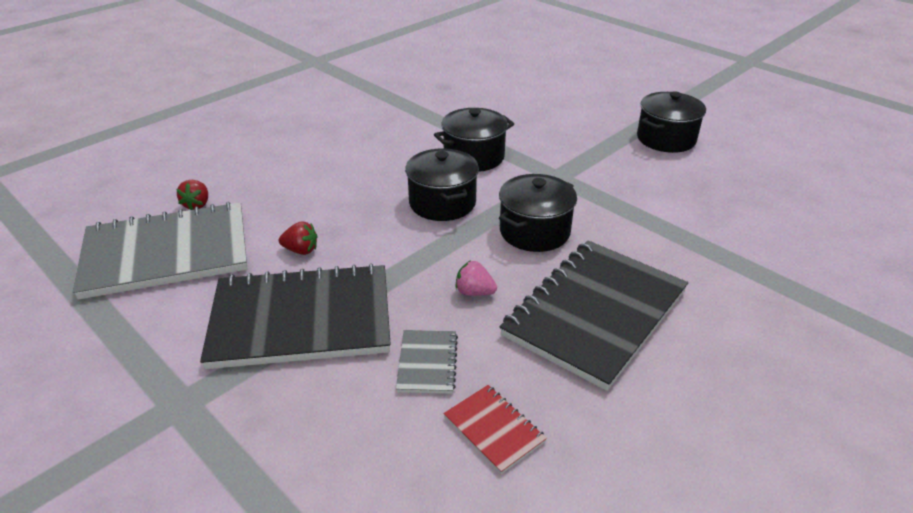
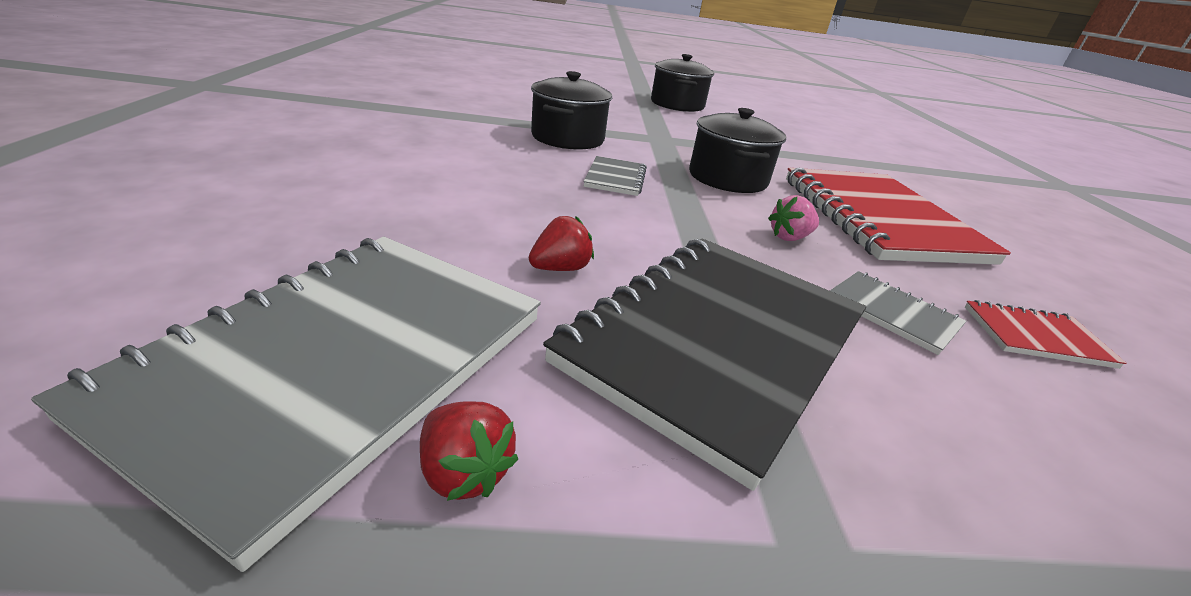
camera: 50 degrees left, 5 degrees down
(197, 205) = (276, 273): red strawberry -> red strawberry (464, 472)
(442, 203) = (615, 178): black pot -> grey notebook
(595, 313) = (879, 219): black notebook -> red notebook

